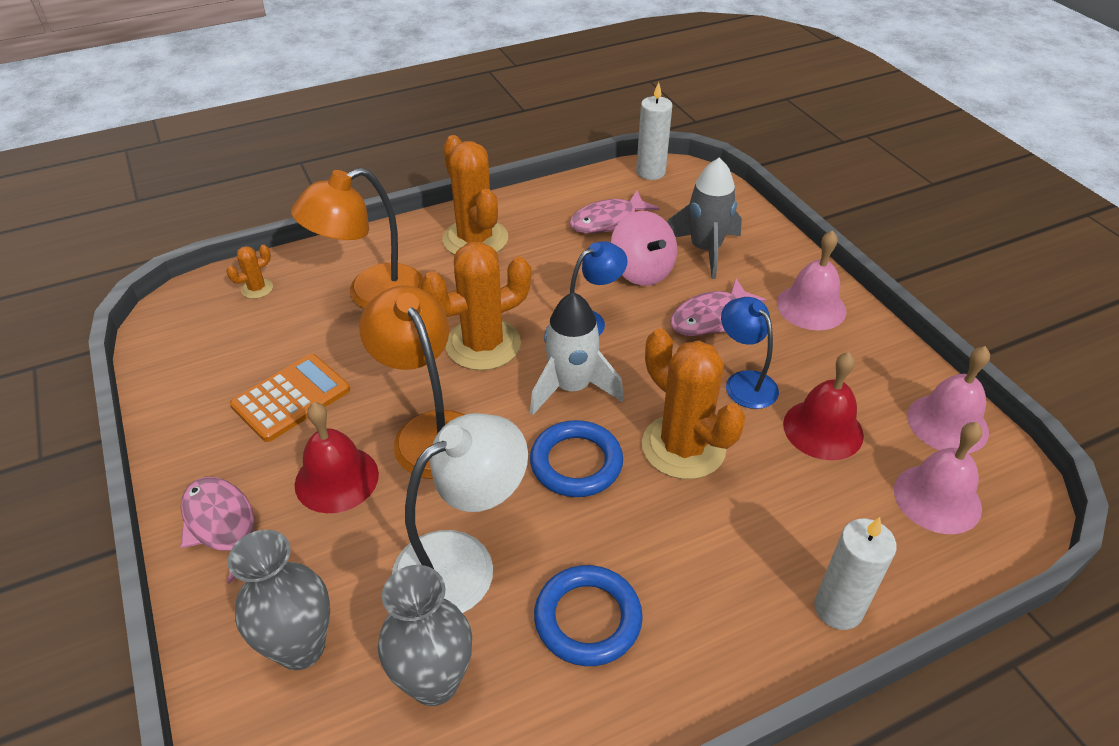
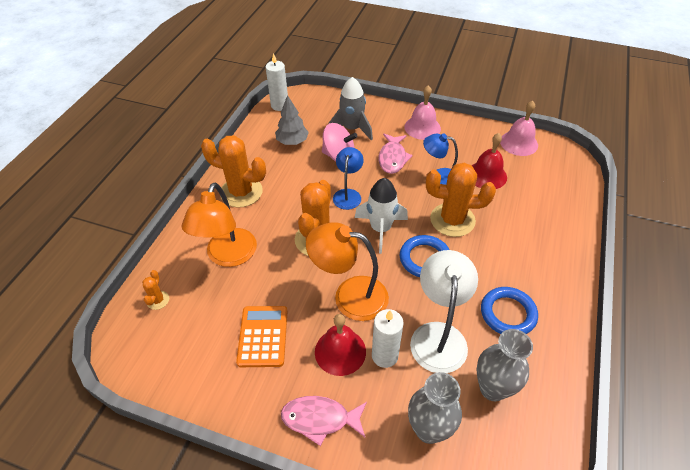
camera: 45 degrees left, 5 degrees up
(608, 221) = (292, 142): pink fish -> grey tree
(838, 608) = (569, 237): white candle -> white candle (384, 356)
(937, 498) = (548, 173): pink bell -> none

